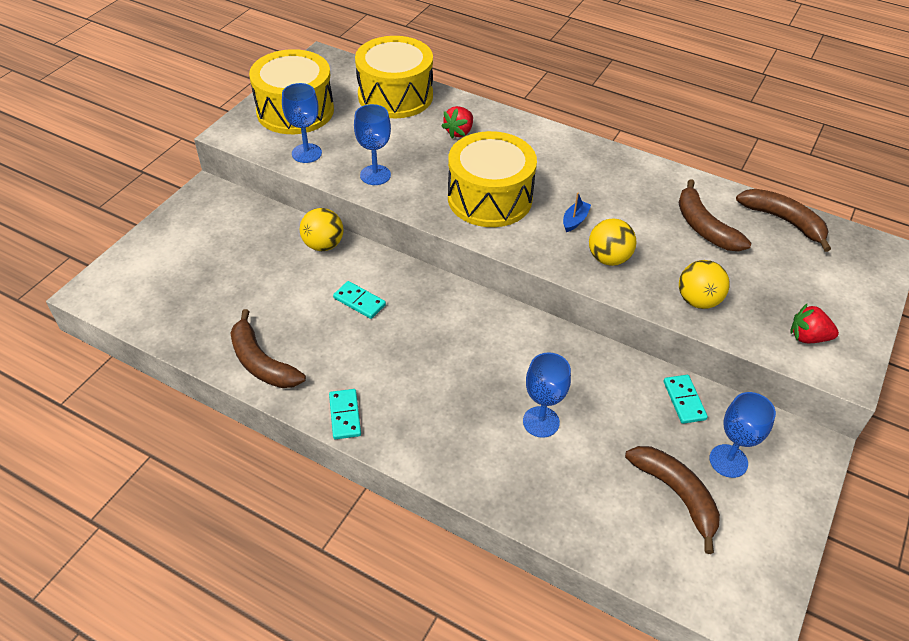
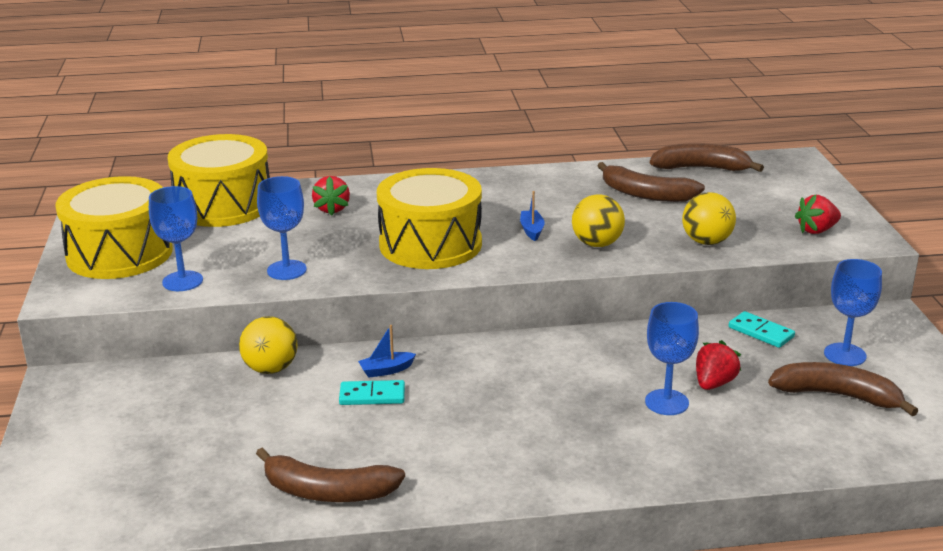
camera: 35 degrees left, 20 degrees down
(345, 415) = (477, 489): turquoise domino -> none
(388, 285) = (386, 370): none -> blue boat
(594, 426) = (714, 383): none -> red strawberry

